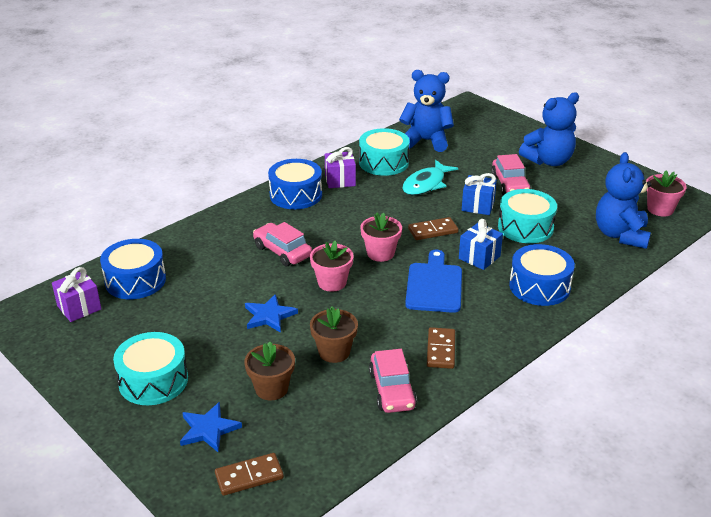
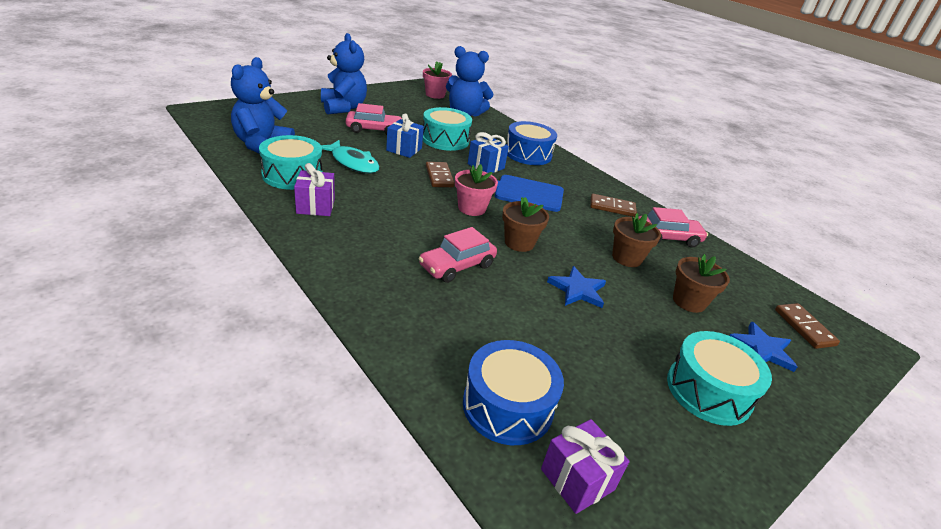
camera: 90 degrees left, 0 degrees up
(296, 195) = (333, 240): blue drum -> none
(332, 282) = (519, 243): pink flower pot -> brown flower pot

